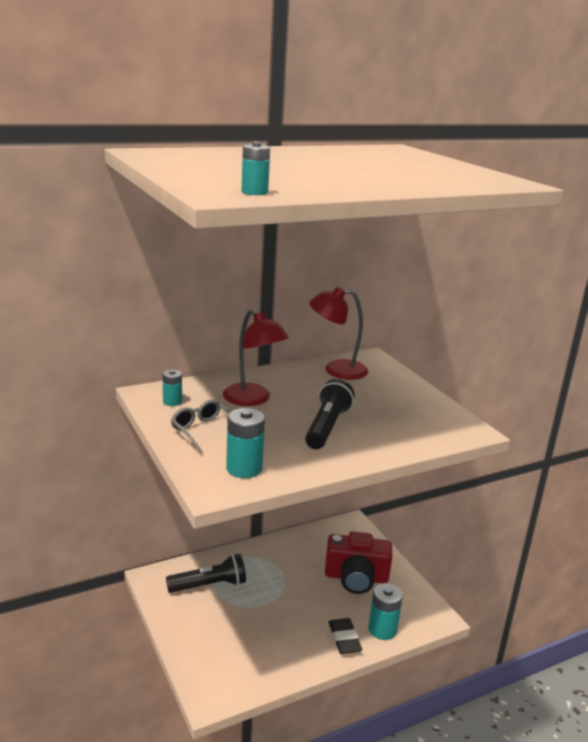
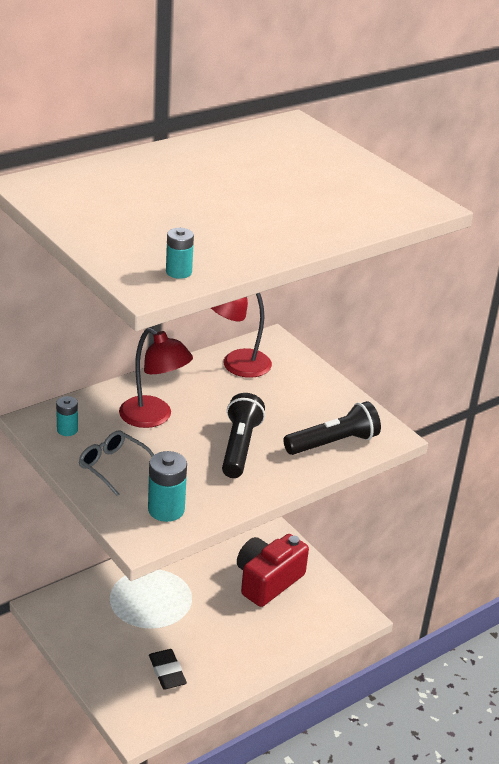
camera: 10 degrees left, 10 degrees up
(209, 585) = (109, 608): black flashlight -> black flashlight (333, 443)
(344, 639) = (264, 651): black eraser -> black eraser (167, 672)
(356, 577) = (268, 581): red camera -> red camera turned 135 degrees clockwise
(382, 629) = (302, 636): turquoise battery -> none

